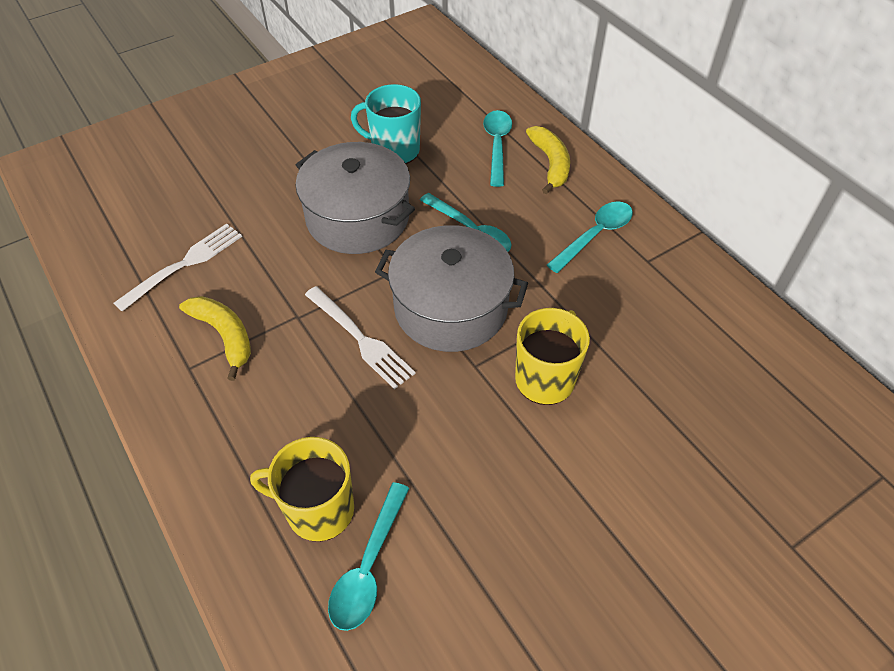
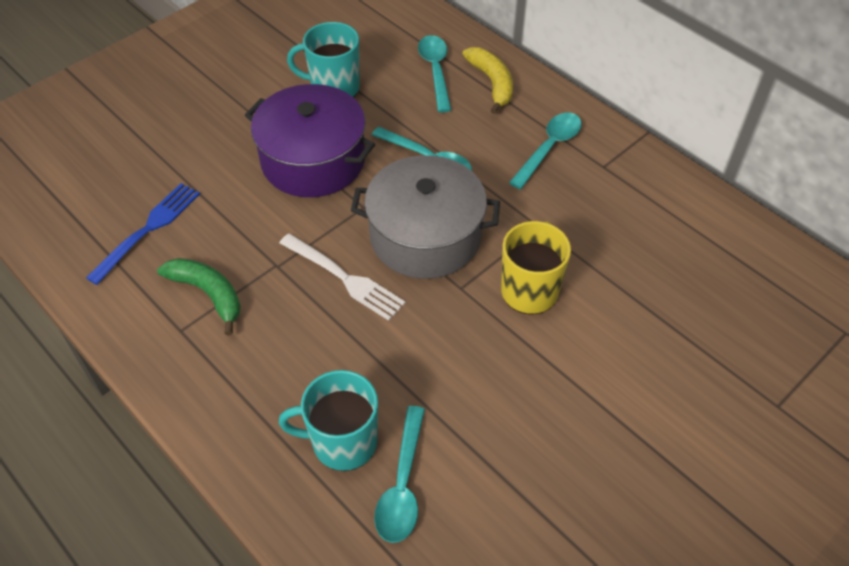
camera: 10 degrees left, 0 degrees up
(184, 264) = (148, 230): white fork -> blue fork
(224, 335) = (208, 294): yellow banana -> green banana
(318, 509) = (343, 442): yellow mug -> turquoise mug
(358, 218) = (313, 160): grey pot -> purple pot

